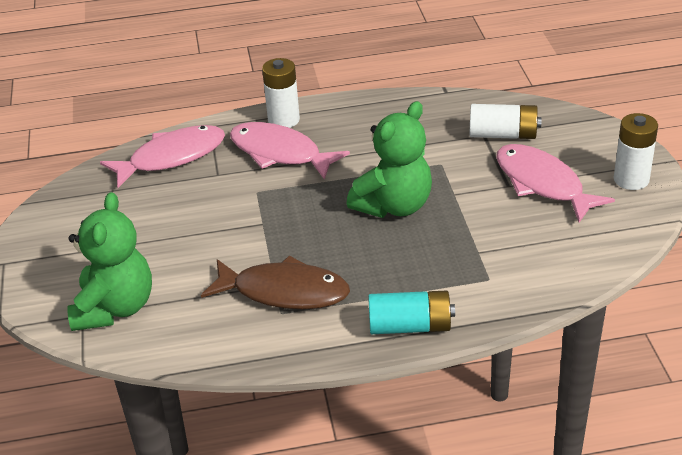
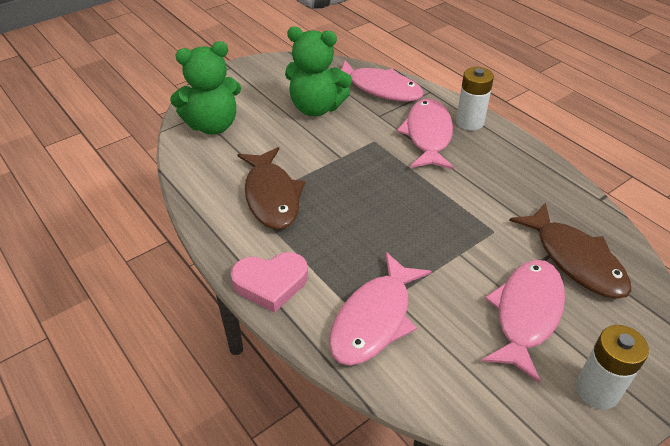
camera: 60 degrees right, 5 degrees up
(394, 206) = (414, 221): green teddy bear -> green teddy bear (316, 108)
(410, 326) = (271, 283): turquoise battery -> pink heart
(496, 271) = (374, 319): none -> pink fish
(503, 134) = (575, 259): white battery -> brown fish

